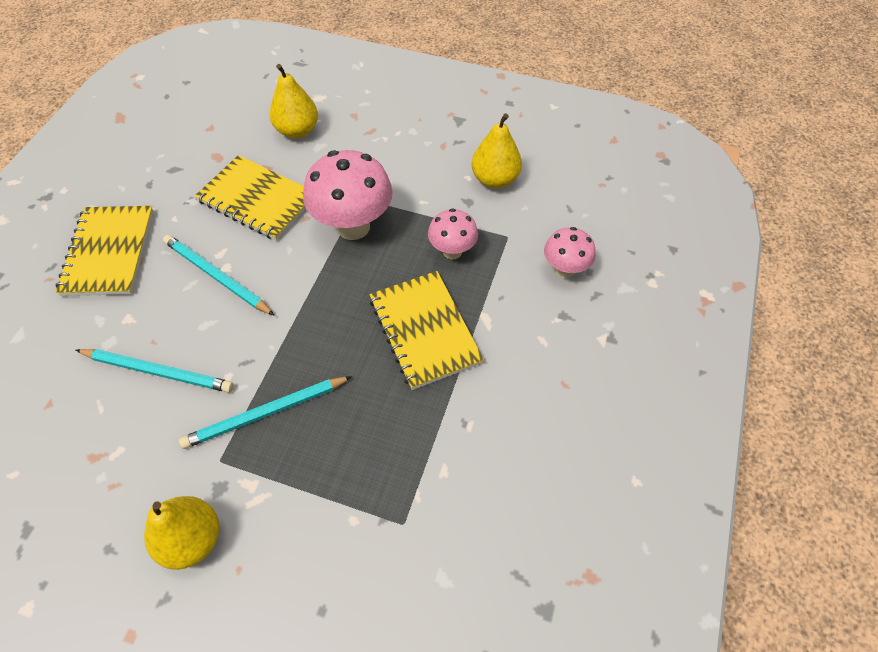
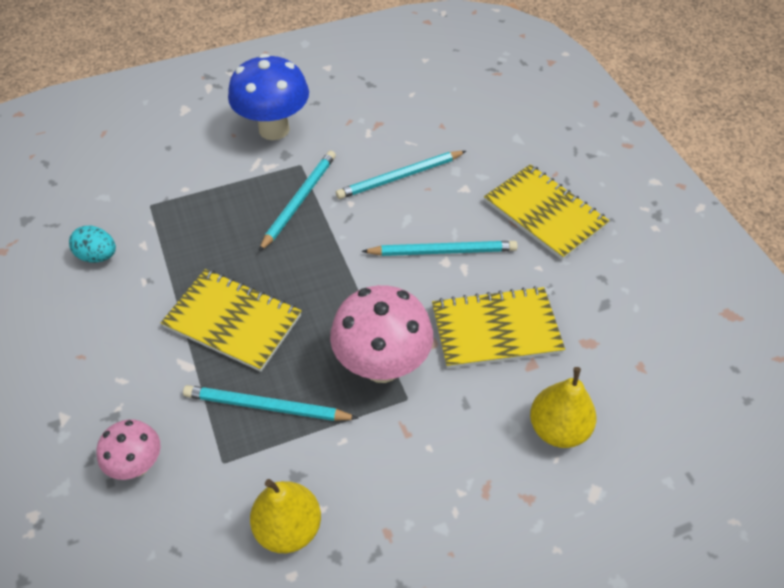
camera: 140 degrees right, 5 degrees down
(192, 539) = (274, 129): yellow pear -> blue mushroom
(452, 251) = (266, 407): pink mushroom -> turquoise pencil
(494, 489) = (98, 256): none -> turquoise egg

